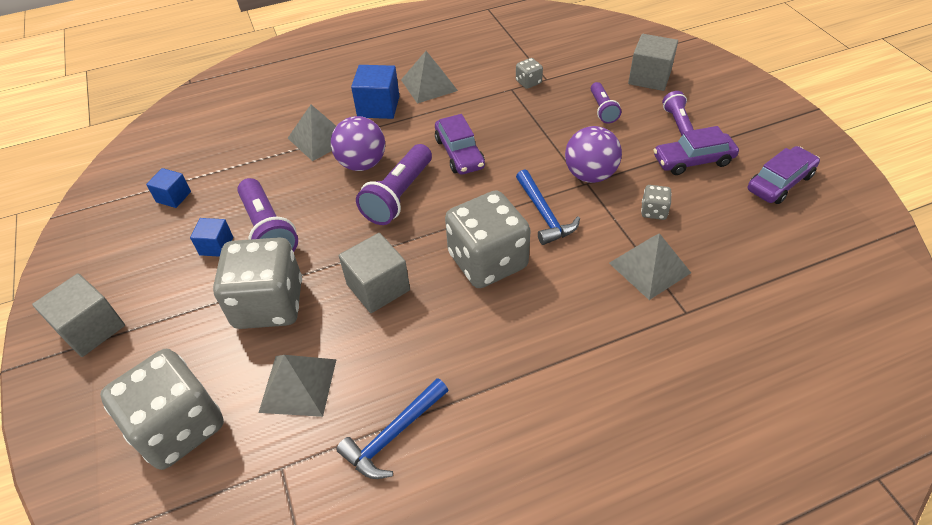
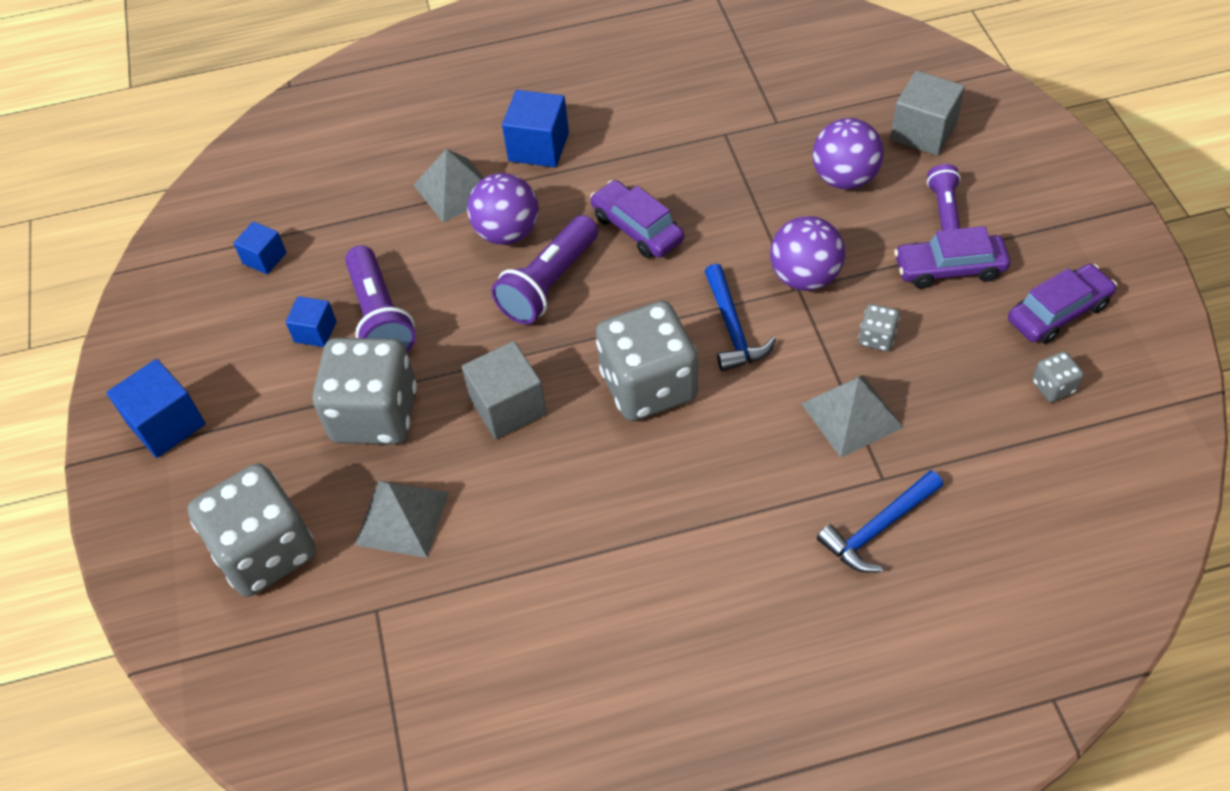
camera: 10 degrees right, 5 degrees up
(91, 329) = (166, 424): grey cube -> blue cube
(393, 434) = (505, 587): blue hammer -> blue hammer (878, 528)
(429, 85) = (612, 117): grey pyramid -> none
(459, 153) = (637, 228): purple car -> purple car turned 150 degrees clockwise
(528, 82) = (750, 125): grey dice -> grey dice (1053, 387)
(602, 110) = (844, 178): purple flashlight -> purple ball

